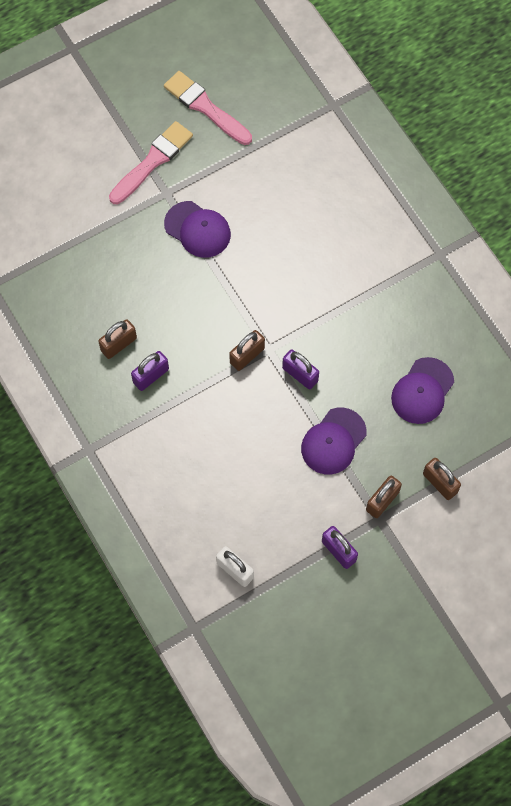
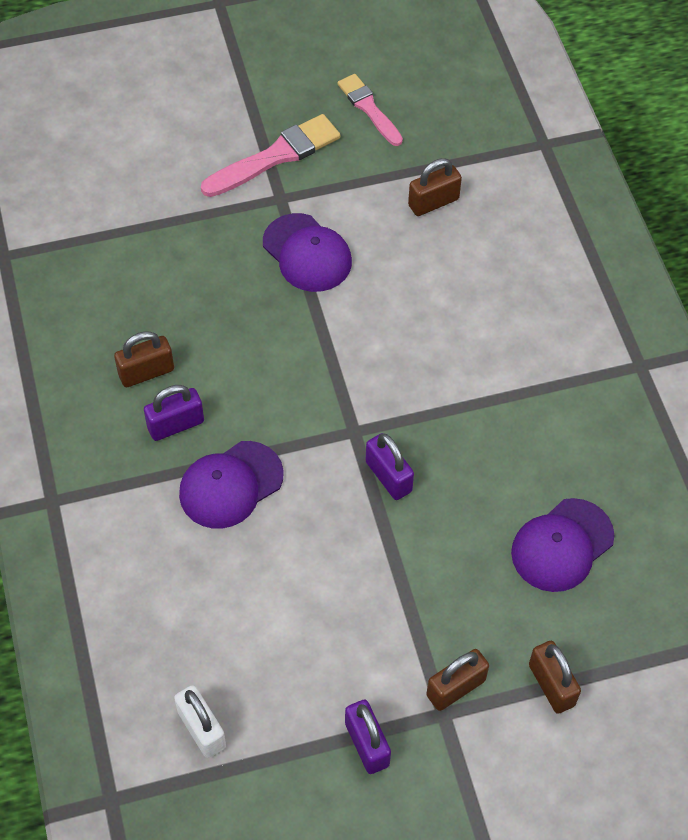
camera: 15 degrees right, 10 degrees down
(205, 107) = (369, 108): pink brush -> pink brush, size x0.67
(247, 355) = (320, 432): brown padlock -> brown padlock (433, 202)
(333, 441) = (408, 582): purple cap -> purple cap (230, 485)

